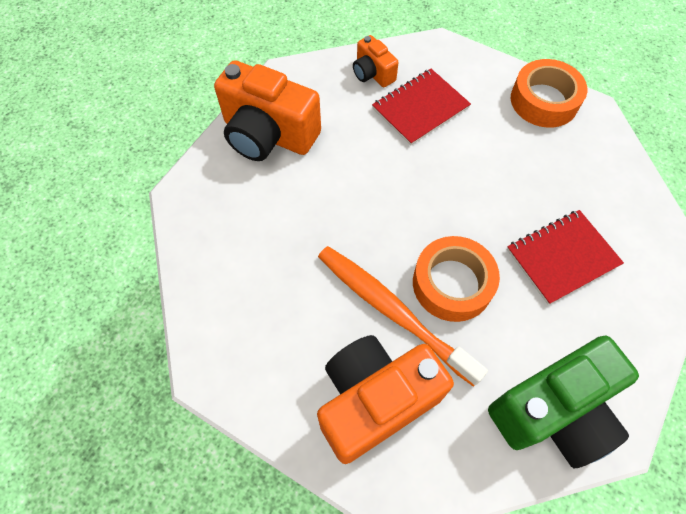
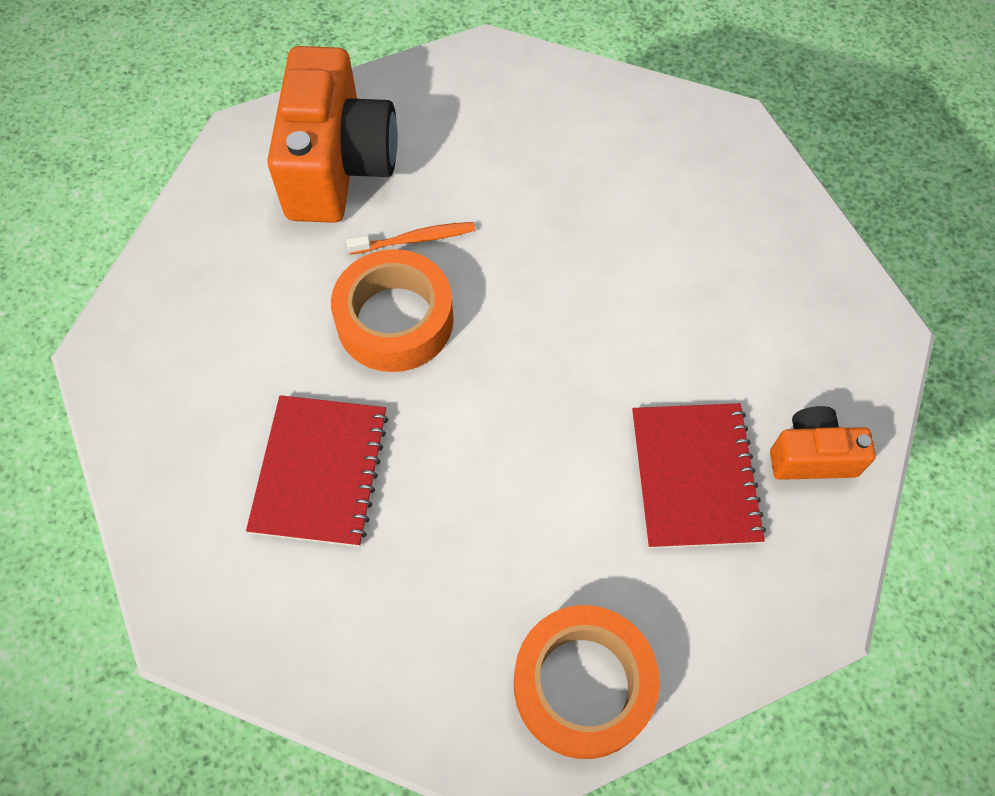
camera: 125 degrees right, 0 degrees up
(268, 135) = (771, 255): orange camera -> none
(392, 311) = (415, 239): orange toothbrush -> orange toothbrush, size x0.47
(553, 412) = (179, 312): green camera -> none

